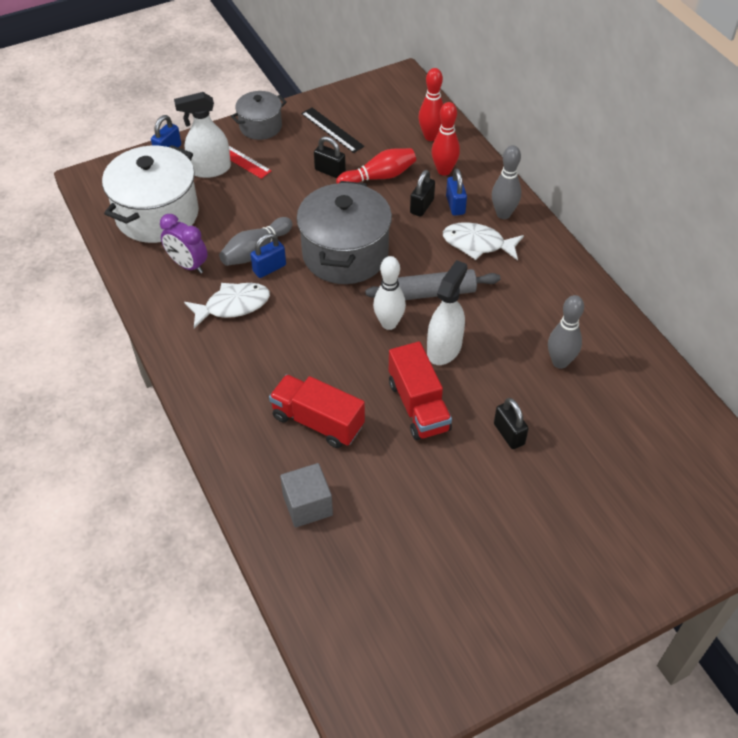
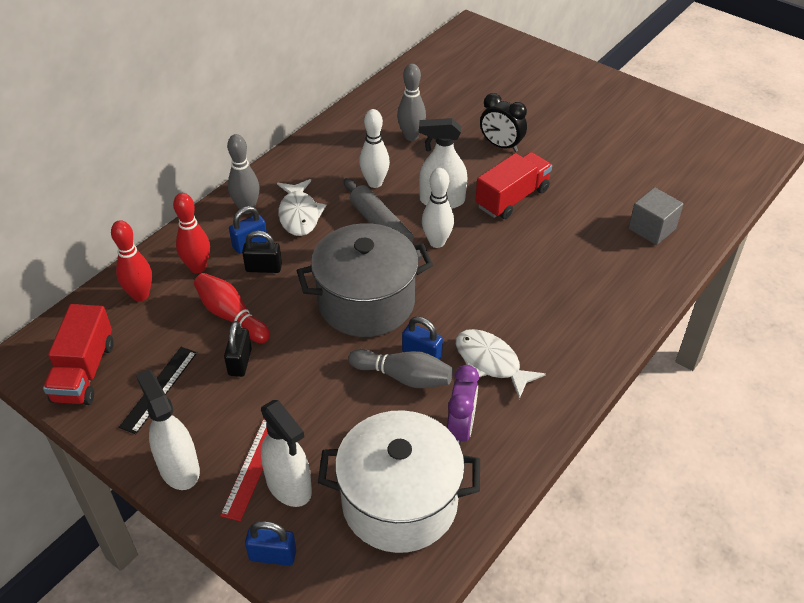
camera: 115 degrees left, 5 degrees down
(260, 126) = (179, 468): grey pot -> white spray bottle
(318, 421) = (574, 250): red truck -> red truck (84, 372)
(496, 308) = (375, 183): none -> white bowling pin
(509, 434) = (501, 145): black padlock -> black clock

